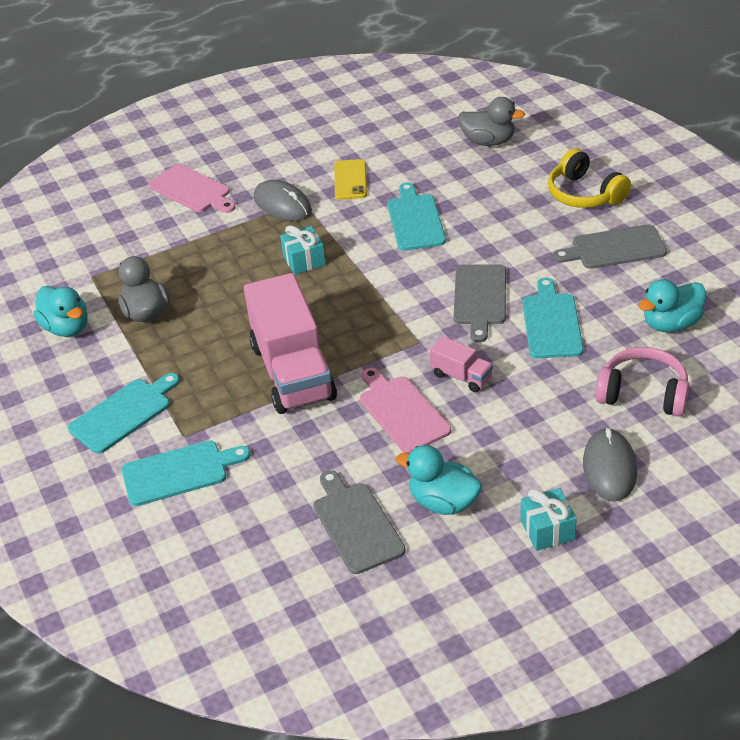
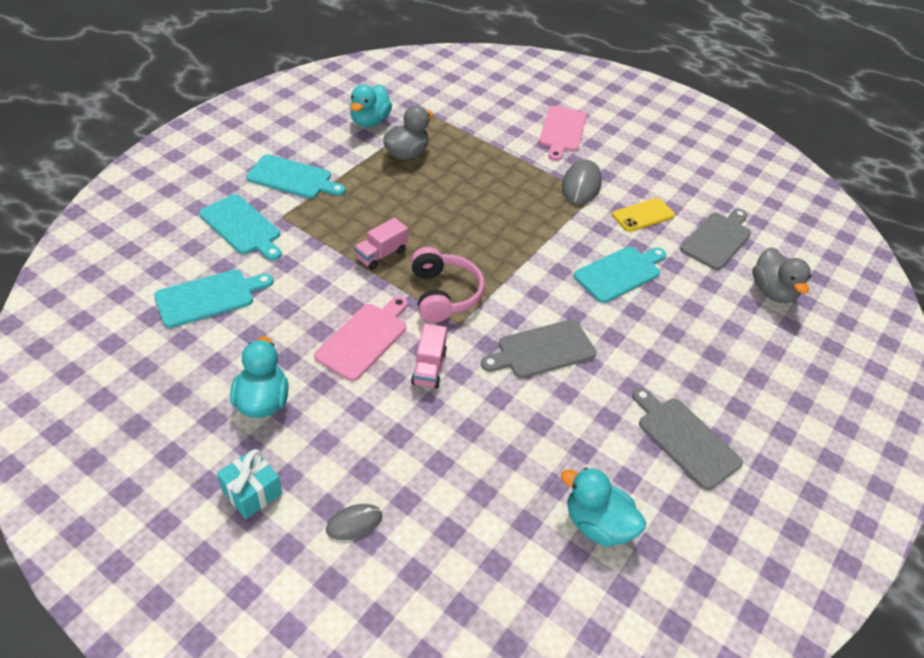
camera: 55 degrees right, 5 degrees up
(292, 372) = (381, 254): pink truck -> pink truck, size x0.45
(304, 260) = (520, 219): turquoise gift -> none
(356, 524) = (218, 349): grey cutting board -> grey cutting board (717, 239)
(551, 323) = (539, 416): turquoise cutting board -> turquoise cutting board (209, 297)
(584, 194) = (752, 390): yellow headphones -> none
(609, 468) = (354, 523): grey mouse -> grey mouse, size x0.59
(643, 393) = (475, 525): pink headphones -> pink headphones (444, 294)

